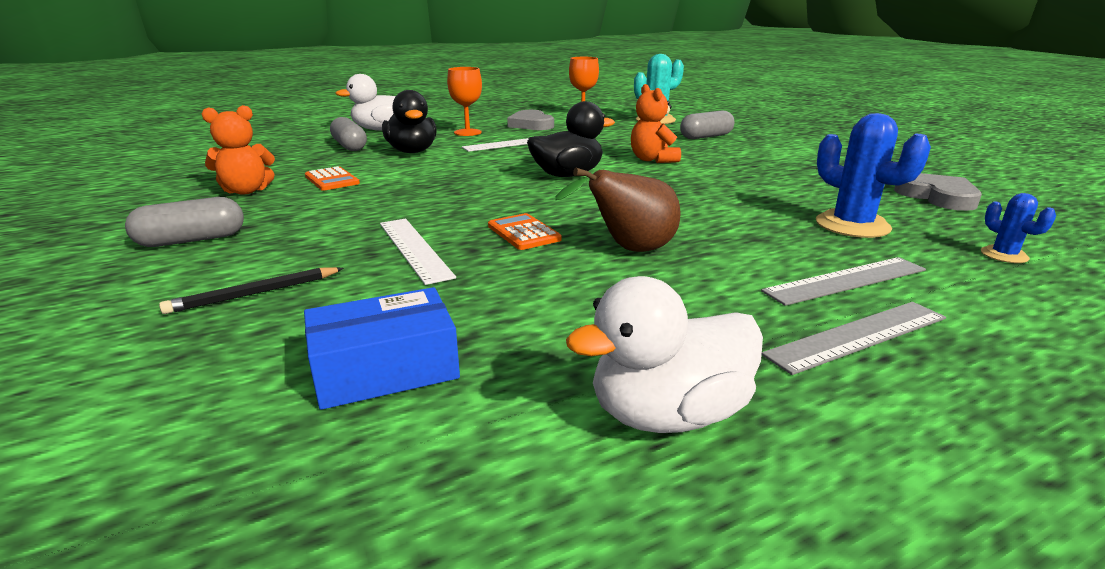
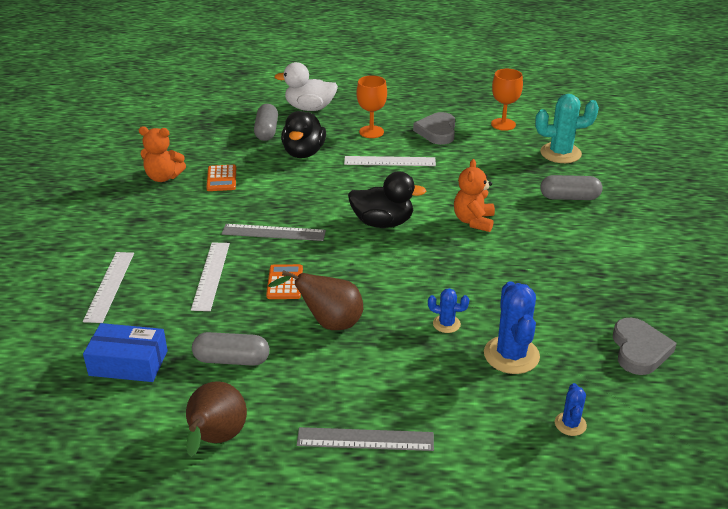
camera: 30 degrees right, 10 degrees up
(192, 240) = (107, 225): grey capsule -> grey capsule (232, 360)
(254, 293) = (109, 286): black pencil -> white ruler
(667, 414) = (216, 440): white duck -> brown pear
(752, 221) = (446, 324): none -> blue cactus
(845, 280) = (423, 400): grey ruler -> grey ruler (273, 232)

